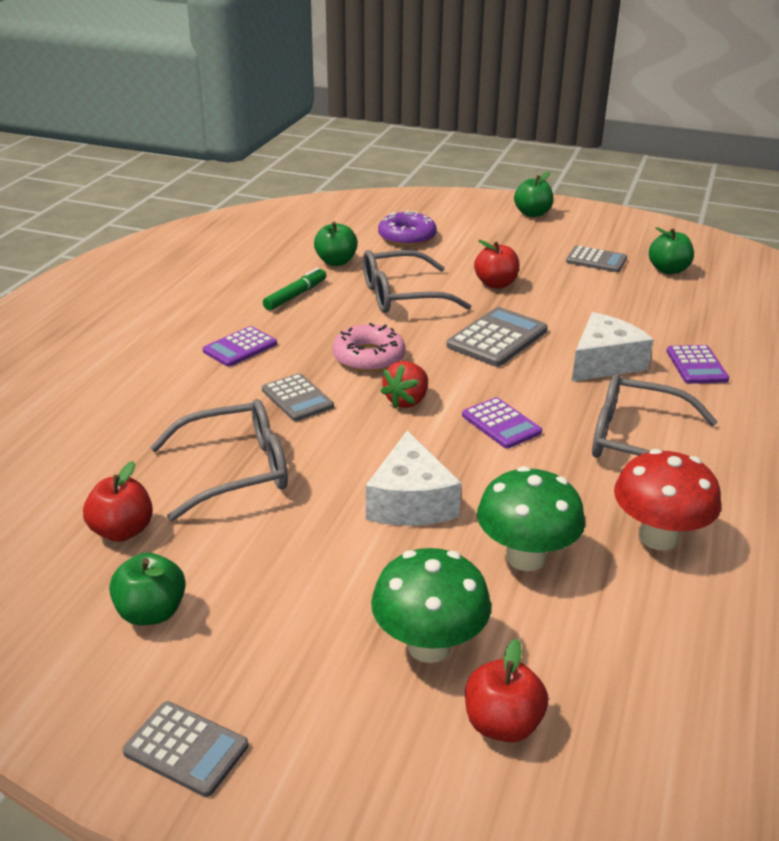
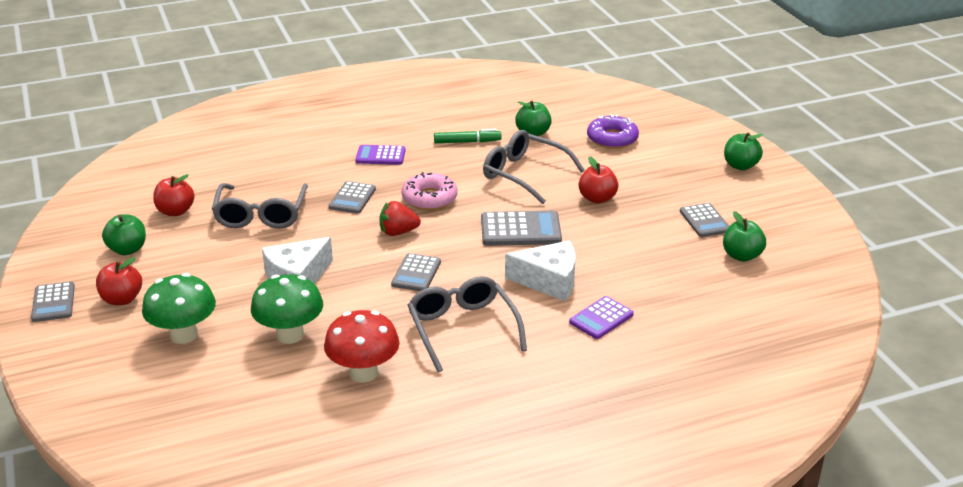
camera: 50 degrees right, 0 degrees up
(236, 470) = (261, 215): grey glasses -> grey glasses turned 60 degrees clockwise
(501, 424) = (416, 273): purple calculator -> grey calculator
(502, 724) = (149, 379): red apple -> red apple (122, 299)

